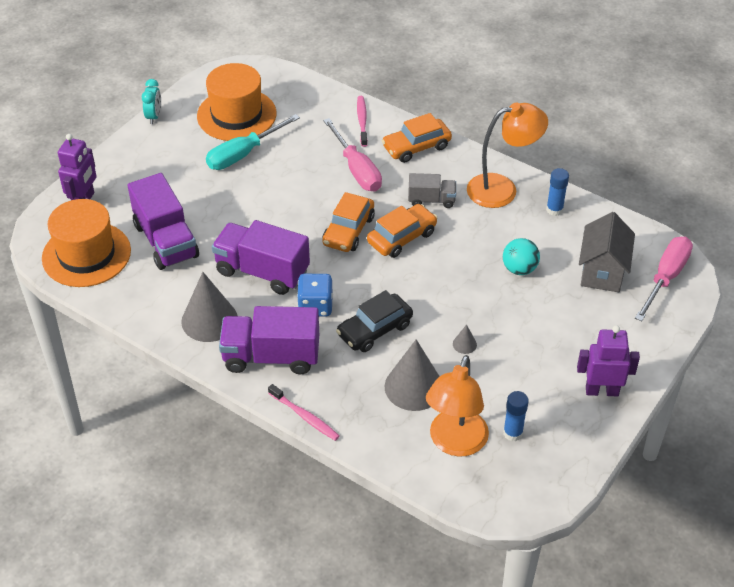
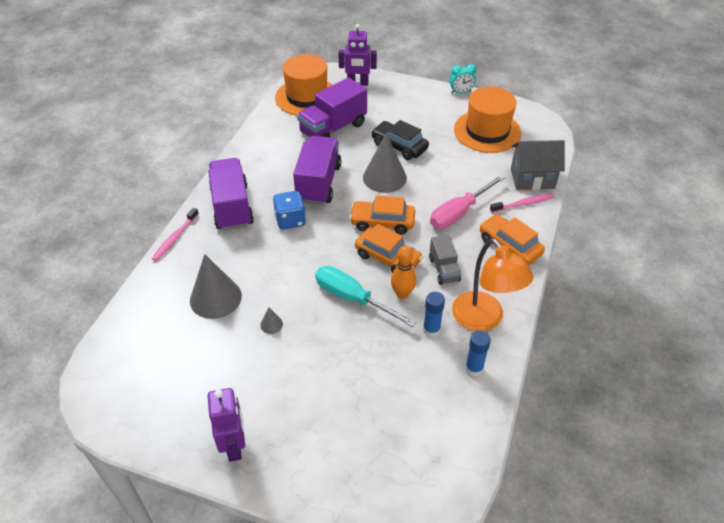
camera: 75 degrees right, 0 degrees up
(209, 320) = (261, 167): grey cone -> grey cone (384, 177)
(243, 154) = (444, 145): turquoise screwdriver -> turquoise screwdriver (353, 298)
(374, 330) = (274, 261): black car -> black car (399, 146)
(454, 237) = (402, 294): none -> orange bowling pin
(455, 443) = (157, 337): orange lamp -> none
(513, 433) = (173, 378): blue glue stick -> blue glue stick (431, 329)
(519, 269) = (378, 351): turquoise ball -> none
(602, 272) = (399, 424): grey house -> grey house (532, 179)
(665, 278) = (411, 490): pink screwdriver -> none

